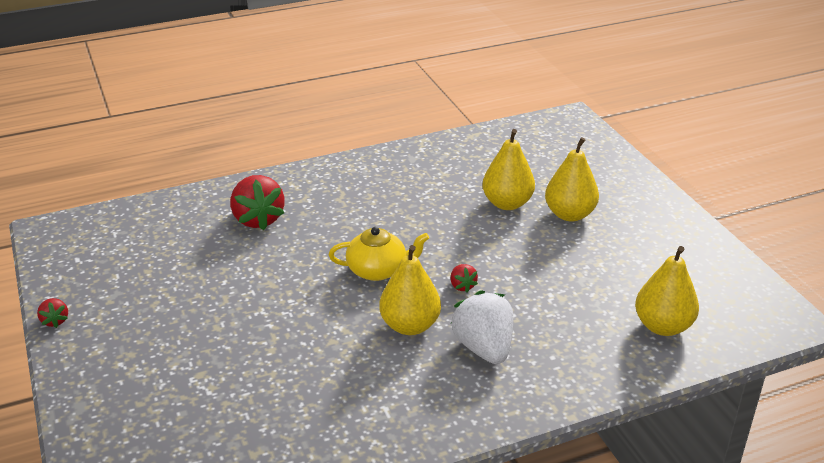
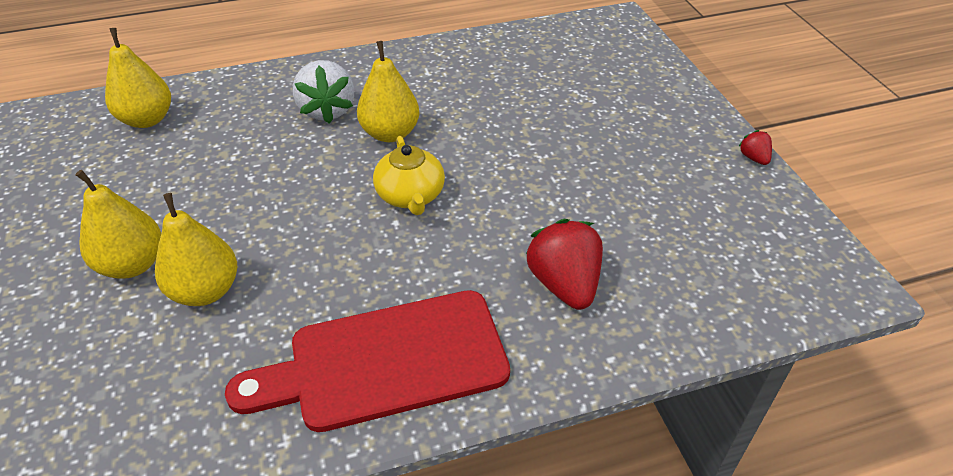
camera: 175 degrees left, 10 degrees up
(374, 178) = (386, 362): none -> red cutting board
(378, 270) = (411, 196): yellow teapot -> yellow teapot turned 105 degrees counterclockwise
(462, 286) = (322, 171): red strawberry -> none

